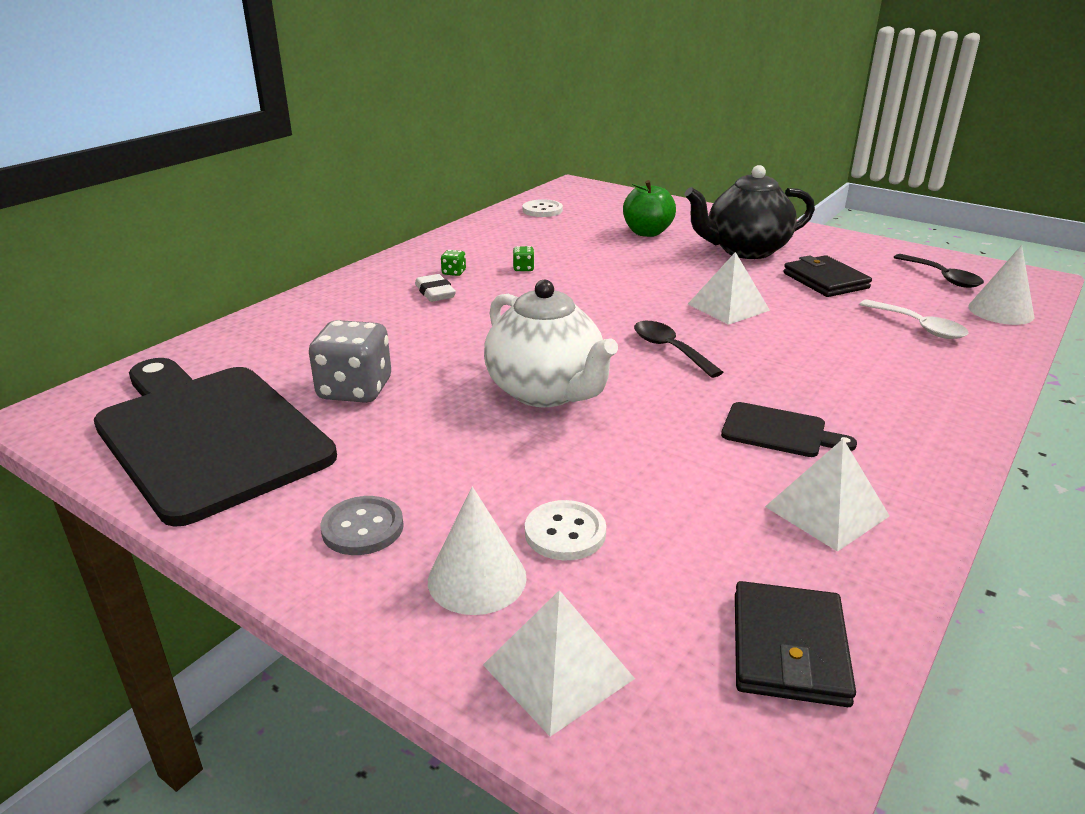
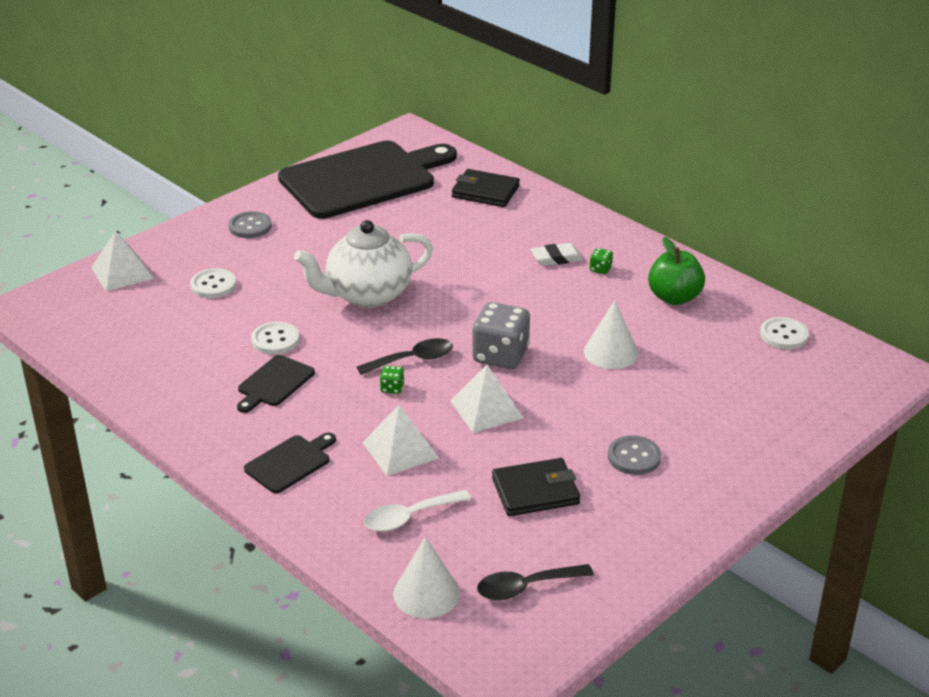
camera: 100 degrees right, 5 degrees up
(355, 390) = (399, 223): grey dice -> grey dice (500, 356)
(477, 578) = (193, 257): white cone -> white cone (611, 352)
(523, 268) = (604, 306): green dice -> green dice (392, 388)
(647, 233) = (700, 397): green apple -> green apple (674, 297)
(684, 446) = (275, 340): none -> white button
(745, 250) = (634, 457): black teapot -> grey button
(788, 648) = (95, 336): black wallet -> black wallet (485, 192)
(827, 511) = (182, 378): white pyramid -> white pyramid (400, 450)
(911, 397) = (290, 462): none -> black cutting board

